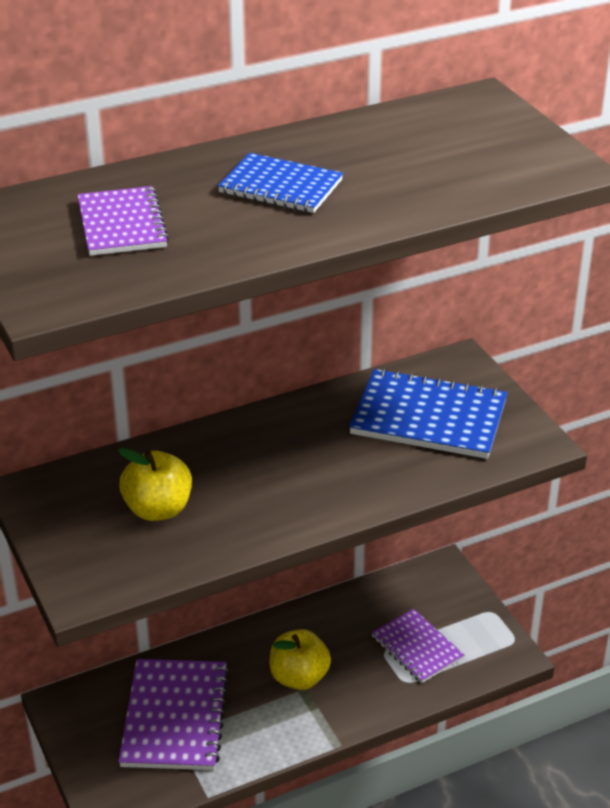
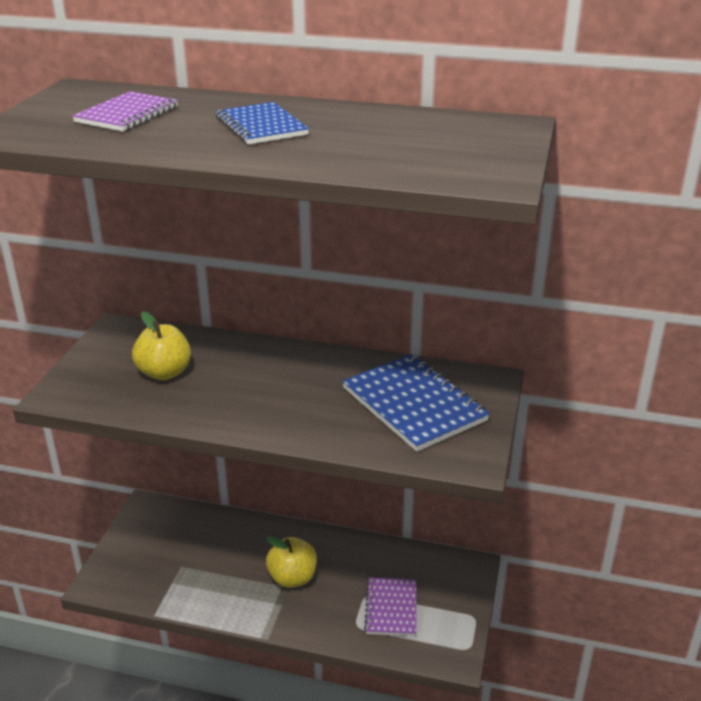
camera: 40 degrees right, 5 degrees down
(175, 717) = (194, 554): purple notebook -> none

